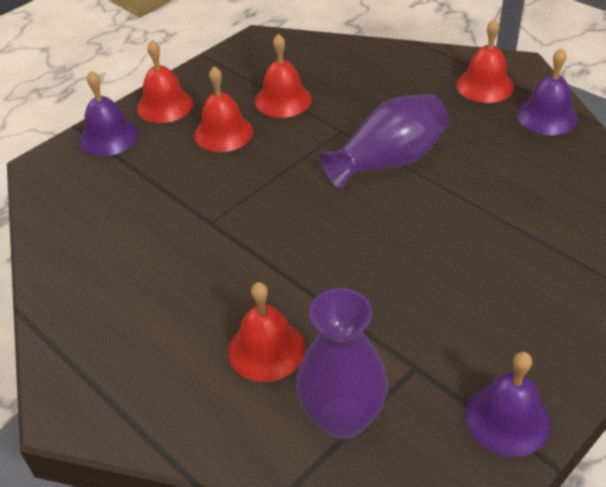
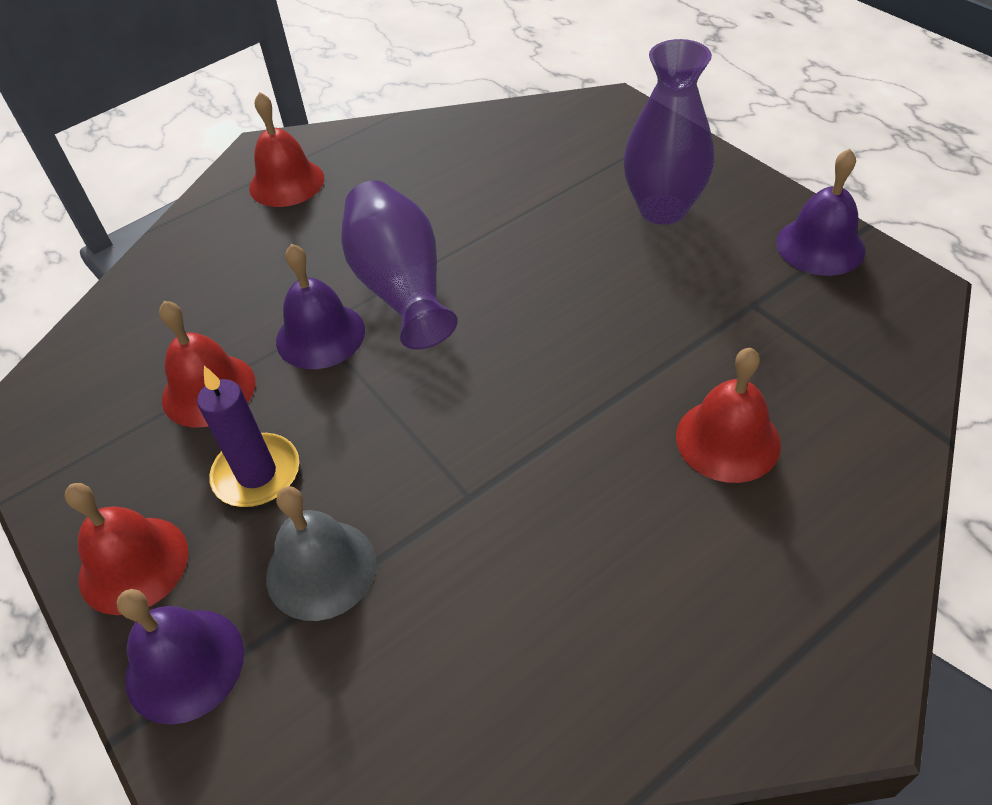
camera: 80 degrees left, 5 degrees up
(161, 170) = (321, 569): none -> grey bell
(223, 133) = (257, 474): red bell -> purple candle
(342, 418) = (830, 373): purple vase -> purple vase (663, 209)
(547, 116) = (370, 145): purple bell -> purple bell (320, 335)

